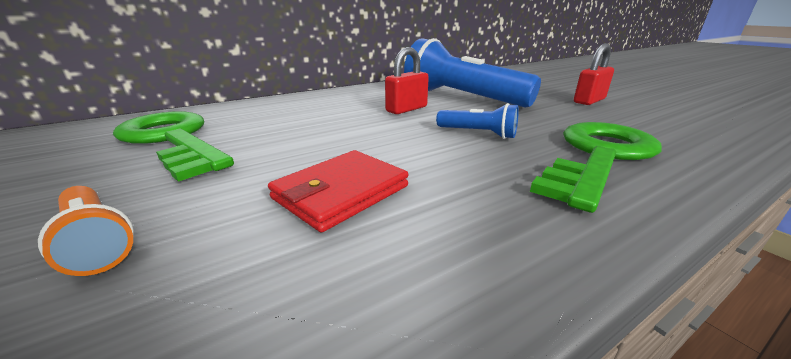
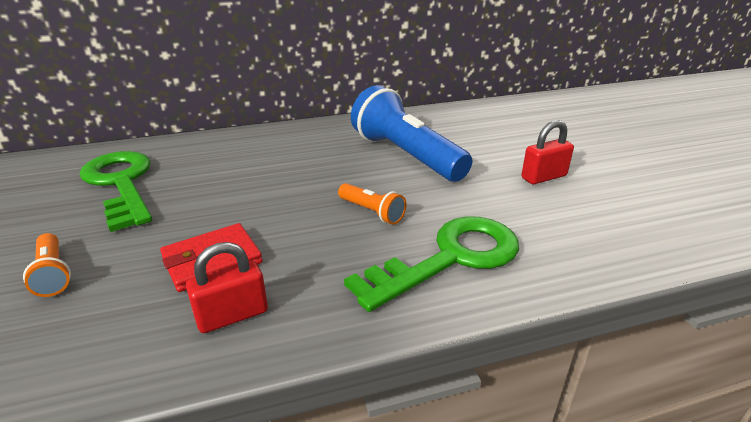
camera: 15 degrees right, 5 degrees up
(406, 109) = (336, 167): red padlock -> red padlock (232, 315)
(478, 133) = (372, 212): blue flashlight -> orange flashlight

